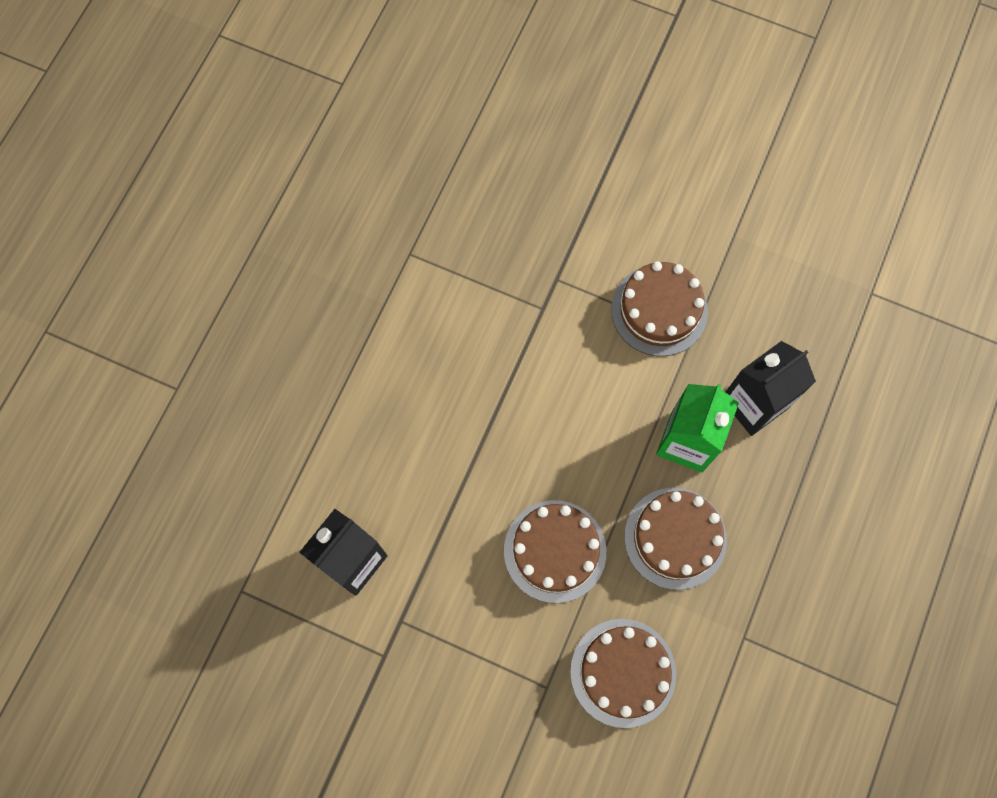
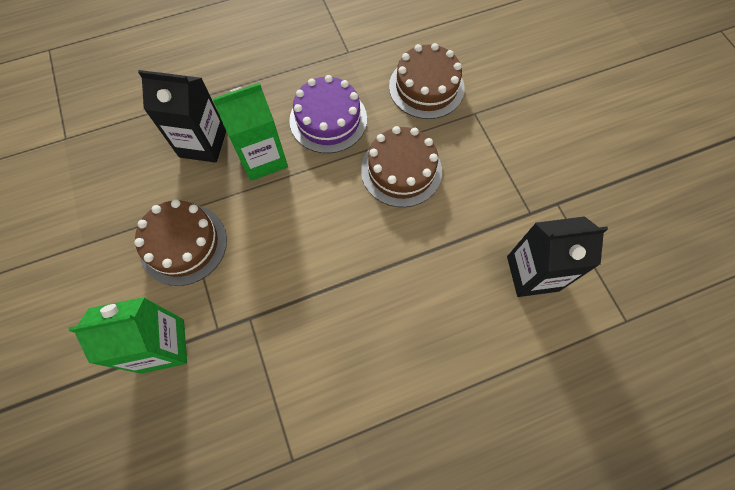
camera: 135 degrees left, 5 degrees down
(582, 233) = (162, 345): none -> green carton
(675, 538) = (328, 119): brown cake -> purple cake

